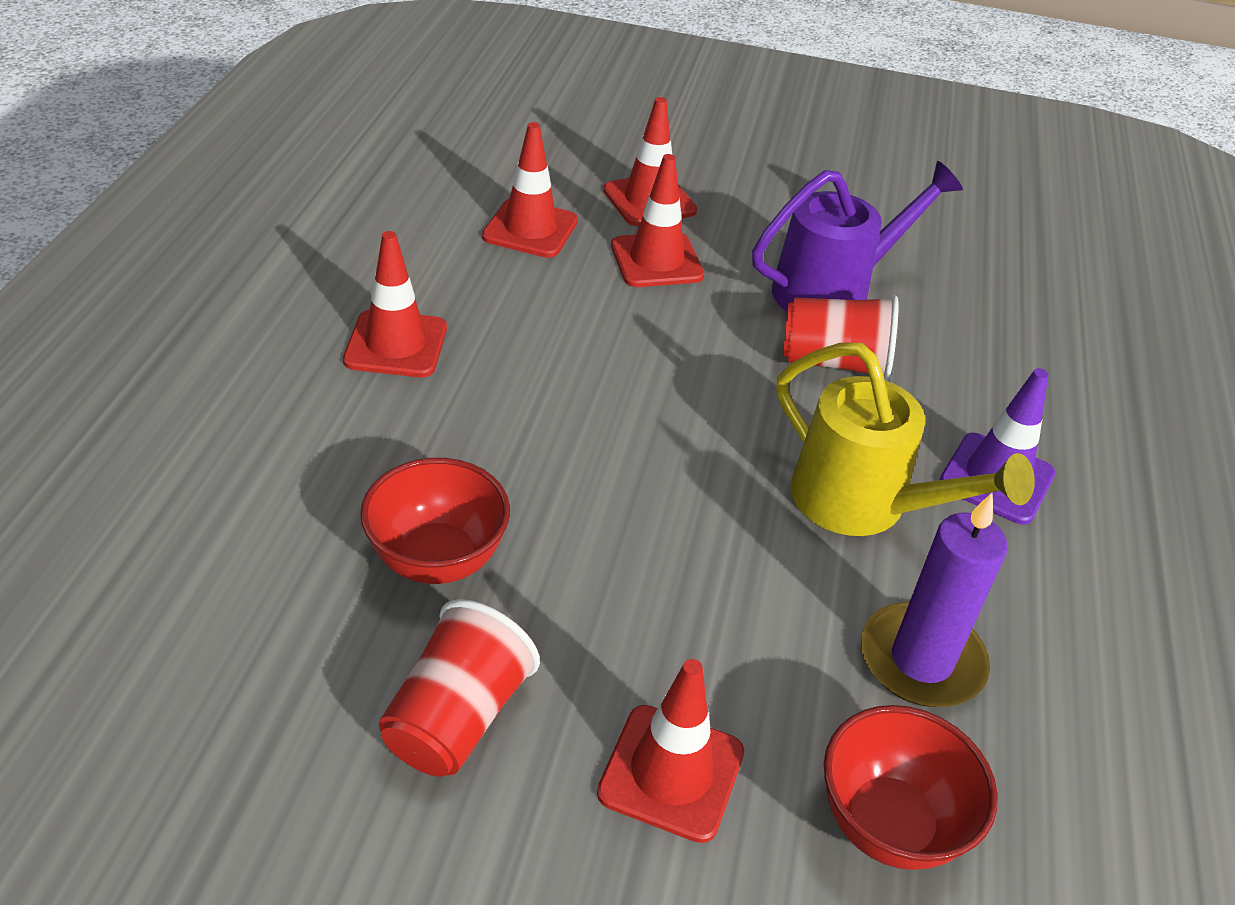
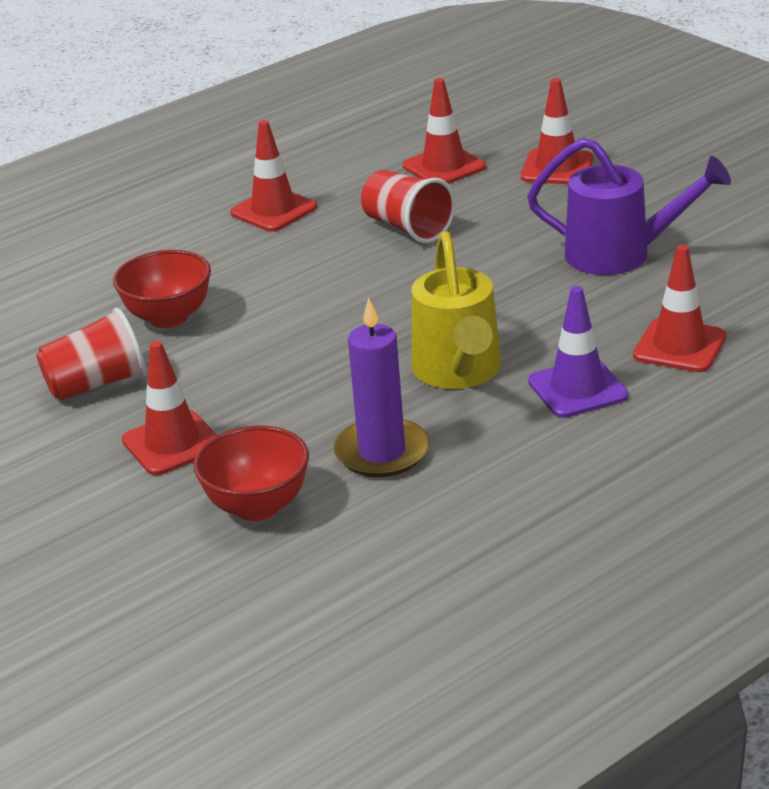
camera: 45 degrees right, 10 degrees down
(656, 261) = (509, 205): red traffic cone -> red traffic cone (679, 346)
(834, 363) = (556, 295): red cup -> red cup (407, 228)

